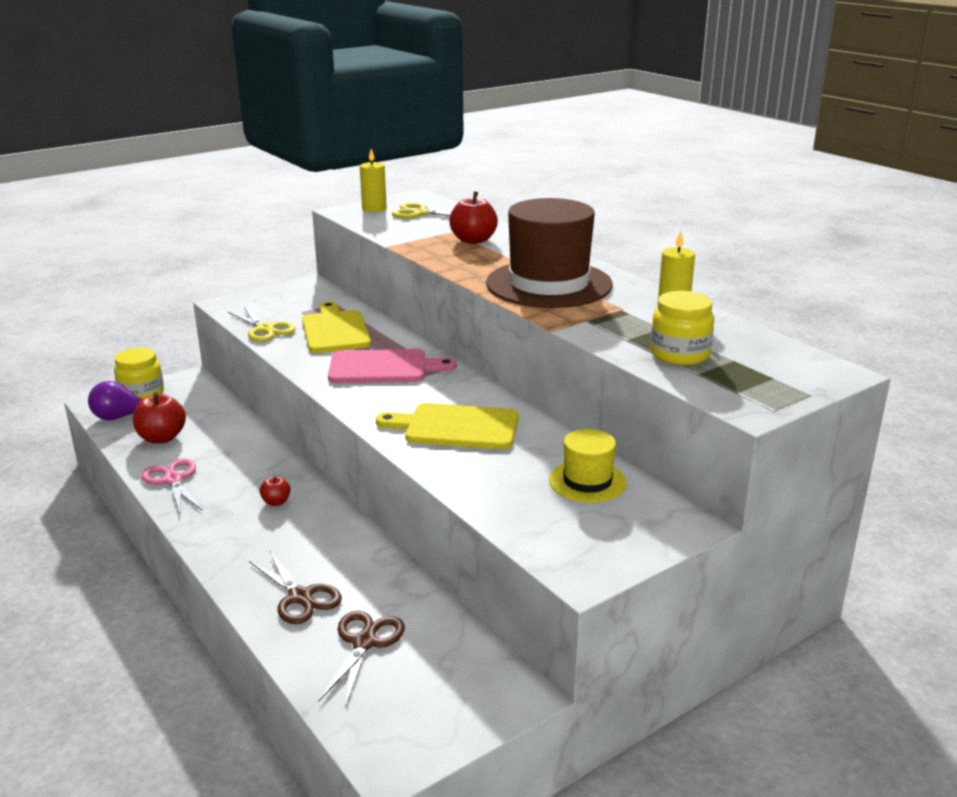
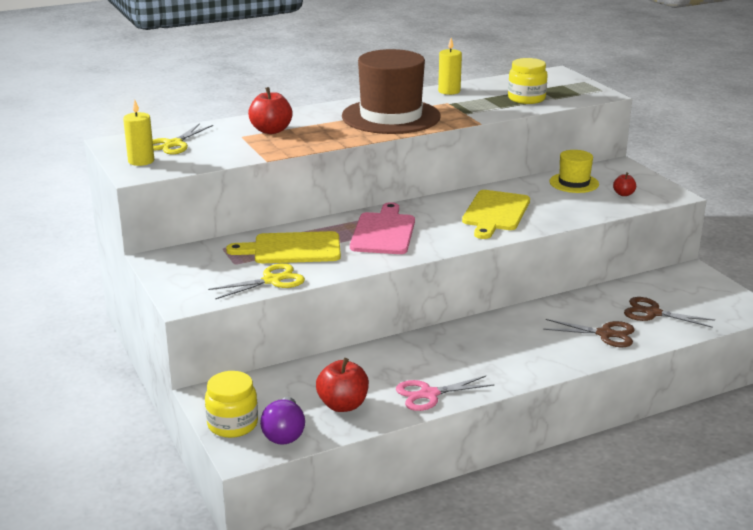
camera: 80 degrees left, 0 degrees up
(276, 502) = (477, 343): red apple -> red apple (623, 194)
(300, 597) = (605, 334): brown scissors -> brown scissors turned 45 degrees clockwise

